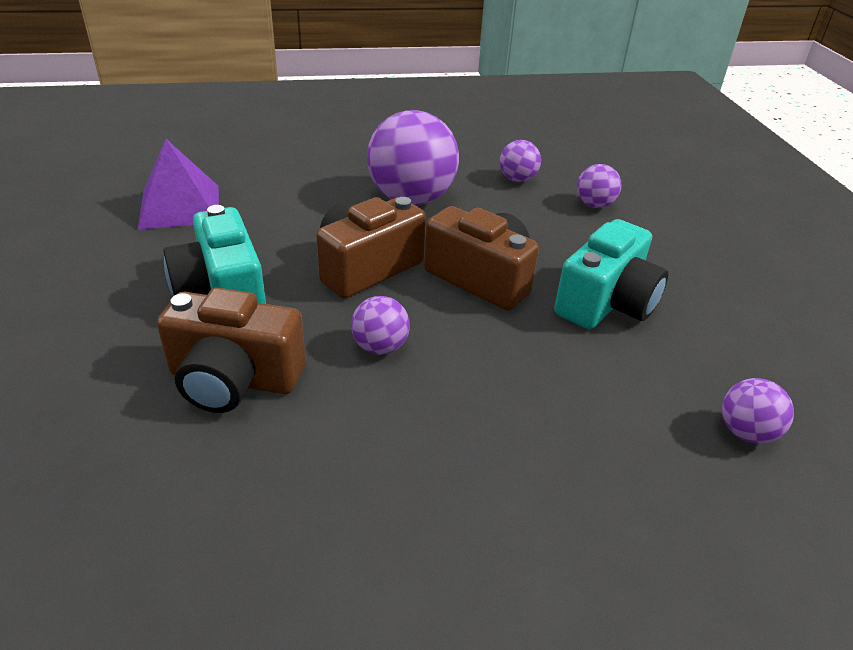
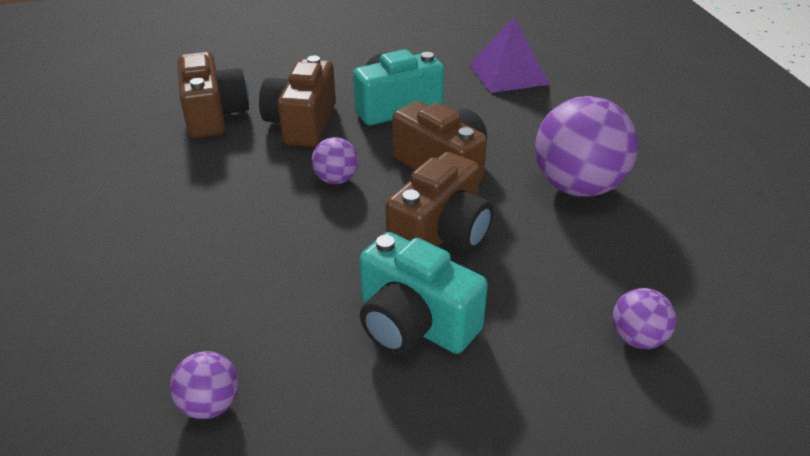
camera: 90 degrees right, 0 degrees up
(165, 489) = (214, 115): none -> brown camera
(517, 179) = (669, 268): purple ball -> none

